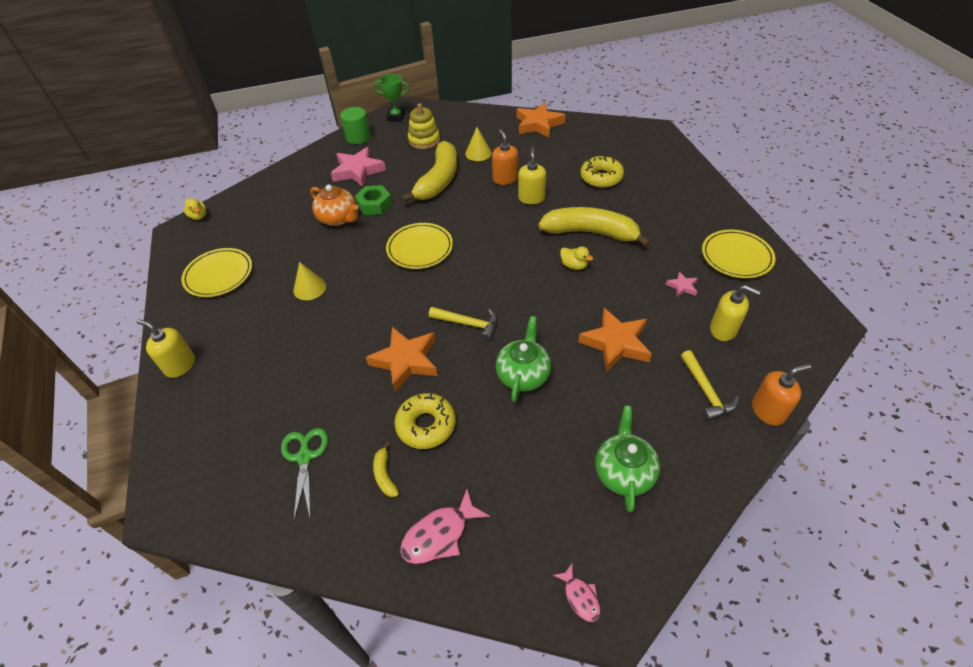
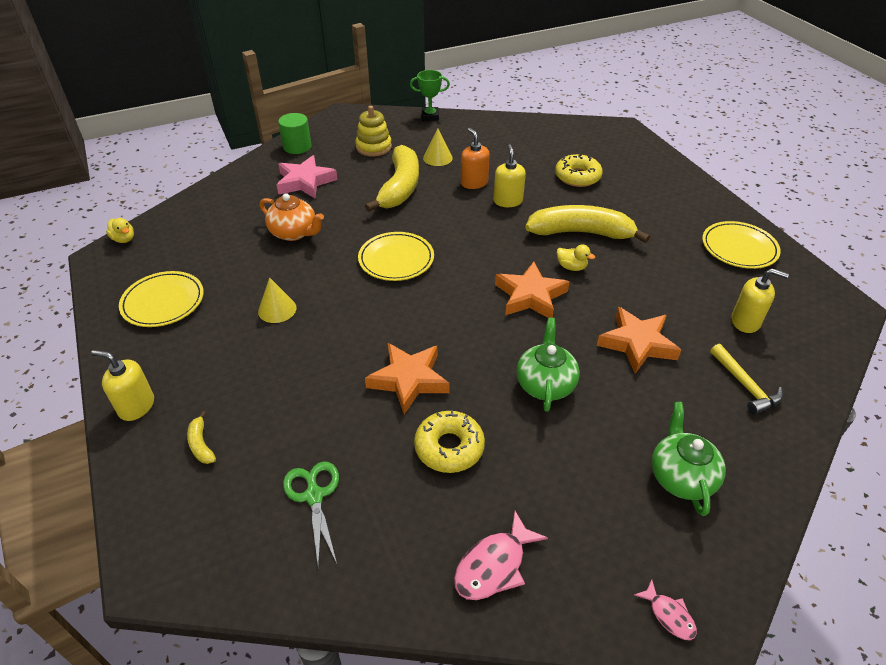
camera: 10 degrees left, 5 degrees down
(374, 204) = (332, 216): green nut -> none
(385, 475) = (414, 506): yellow banana -> yellow banana (201, 444)
(396, 116) = (336, 123): green trophy -> green trophy (430, 116)
(468, 324) = (471, 335): yellow hammer -> none
(538, 124) = (496, 126): orange star -> orange star (530, 296)
(682, 286) = (691, 281): pink star -> none
(768, 411) = (813, 399): orange soap dispenser -> none

